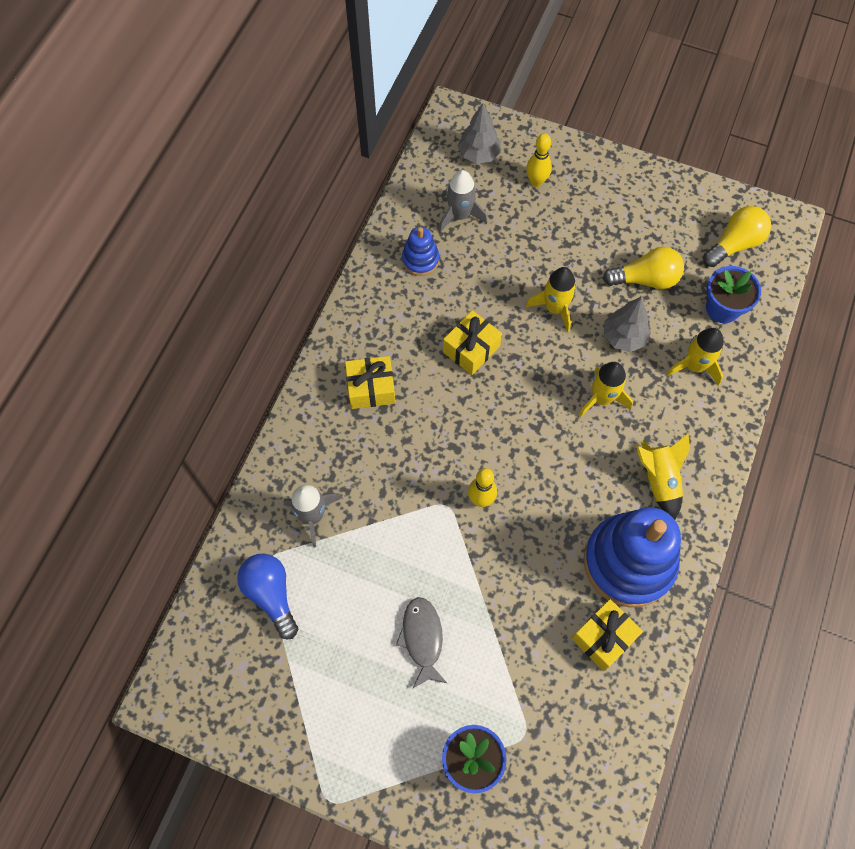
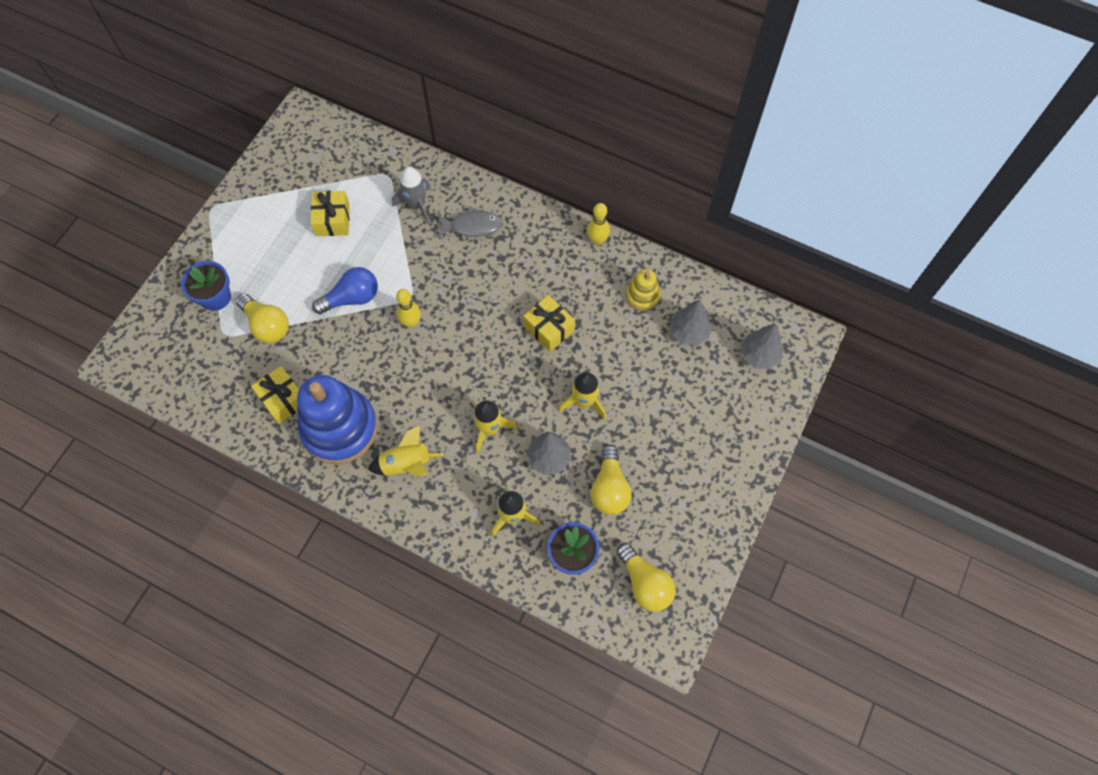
camera: 95 degrees right, 0 degrees up
(271, 594) = (361, 177): blue light bulb -> blue light bulb (352, 298)
(371, 388) = (520, 250): yellow gift -> yellow gift (332, 220)
(420, 260) = (642, 296): blue stacking toy -> yellow stacking toy
(422, 638) = (309, 272): grey fish -> grey fish (472, 226)
(460, 215) = (689, 332): grey rocket -> grey tree
(505, 679) = (267, 325): none -> yellow light bulb
(536, 181) = (726, 404): yellow bowling pin -> yellow bowling pin (597, 240)

